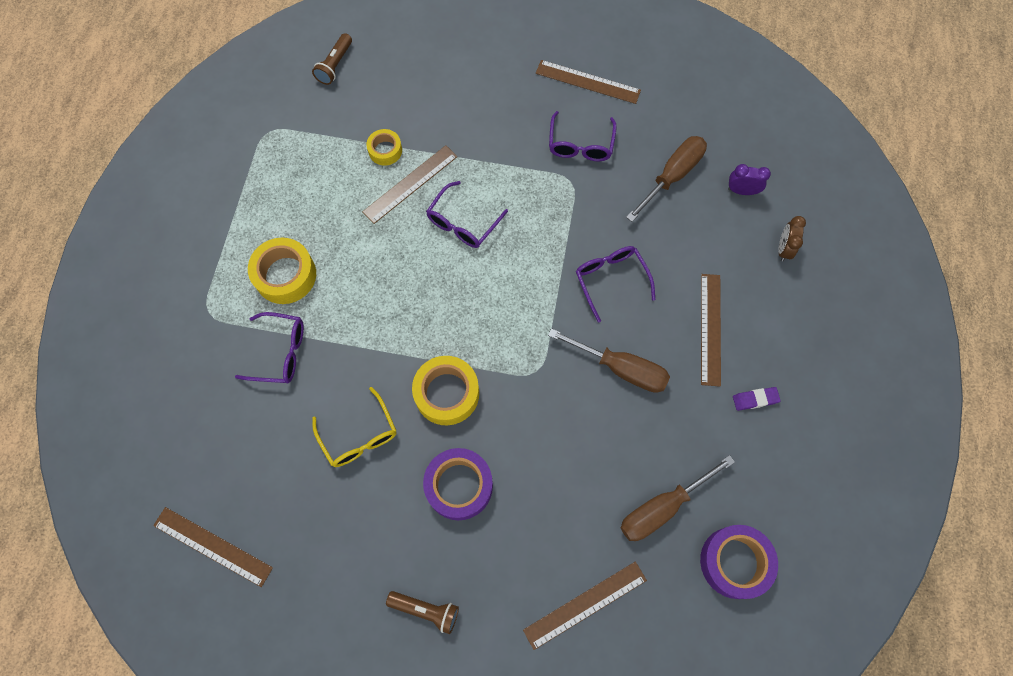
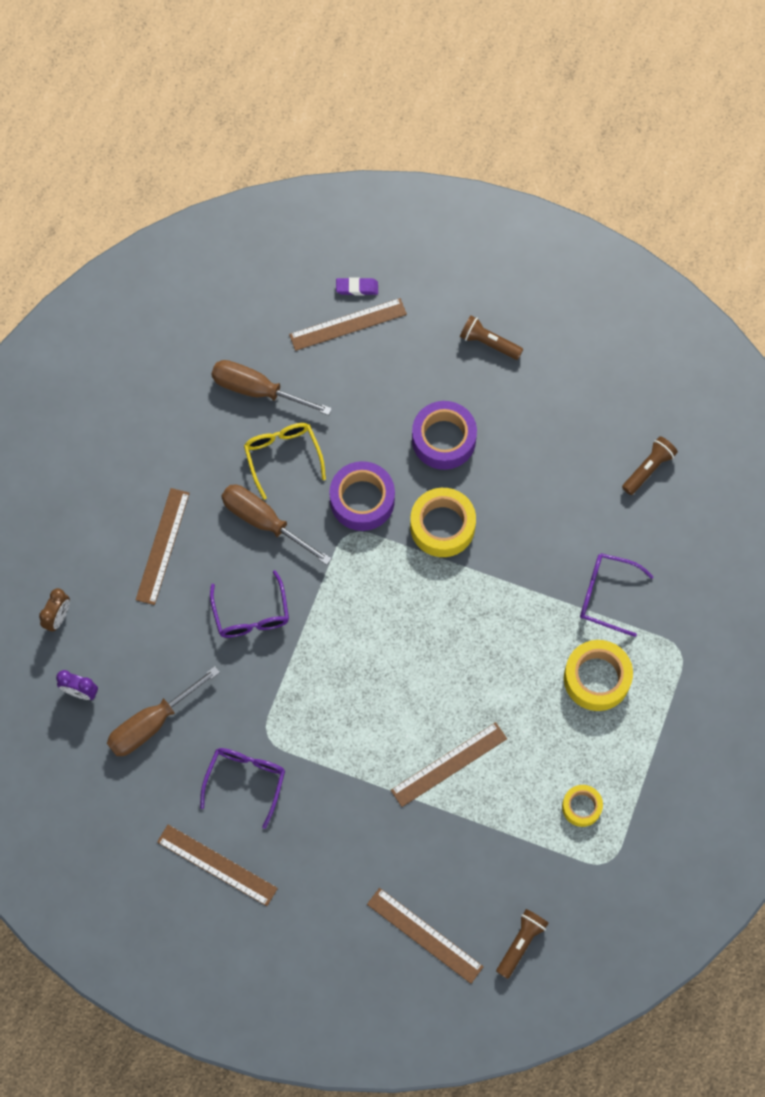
camera: 170 degrees left, 0 degrees up
(212, 546) = (678, 425): brown ruler -> brown ruler (425, 935)
(243, 490) = (648, 469): none -> brown flashlight
(359, 436) = (533, 500): yellow glasses -> yellow glasses (282, 456)
(385, 150) = (472, 812): yellow tape -> yellow tape (581, 807)
(462, 223) = (397, 706): purple glasses -> none
(663, 507) = (258, 390): brown screwdriver -> brown screwdriver turned 135 degrees counterclockwise
(734, 562) = (206, 335): purple tape -> purple tape (362, 500)
(755, 399) = (140, 470): purple eraser -> purple eraser (357, 288)

